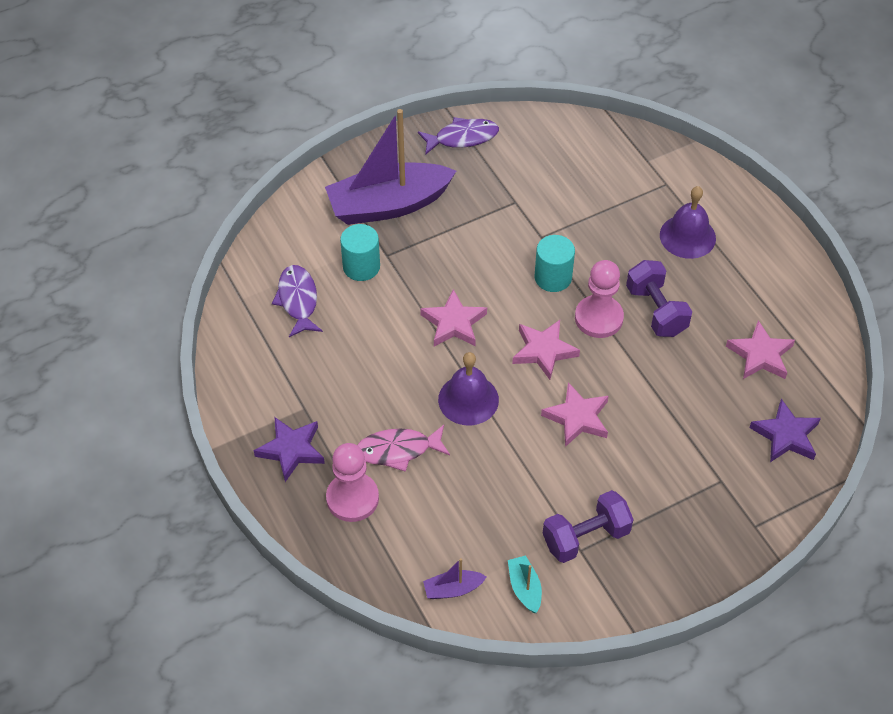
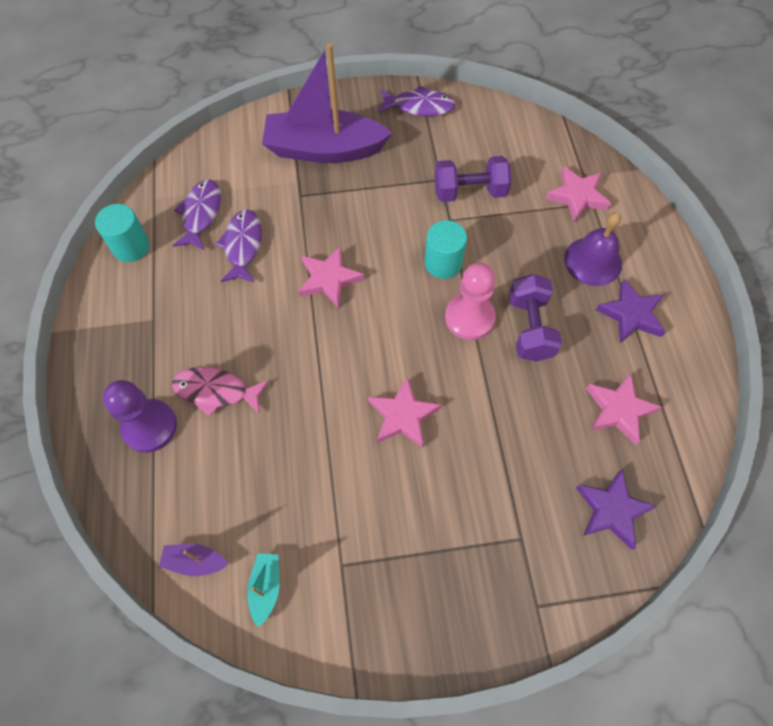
camera: 20 degrees right, 10 degrees up
(291, 450) = (120, 357): purple star -> purple star (631, 314)
(352, 498) = (150, 426): pink pawn -> purple pawn
(355, 317) = (243, 245): none -> purple fish
(361, 266) = (272, 199): turquoise cylinder -> turquoise cylinder (131, 247)
(468, 399) = (306, 361): purple bell -> none
(544, 351) = (401, 335): pink star -> pink star (577, 196)
(586, 537) = (353, 552): purple dumbbell -> purple dumbbell (469, 192)

